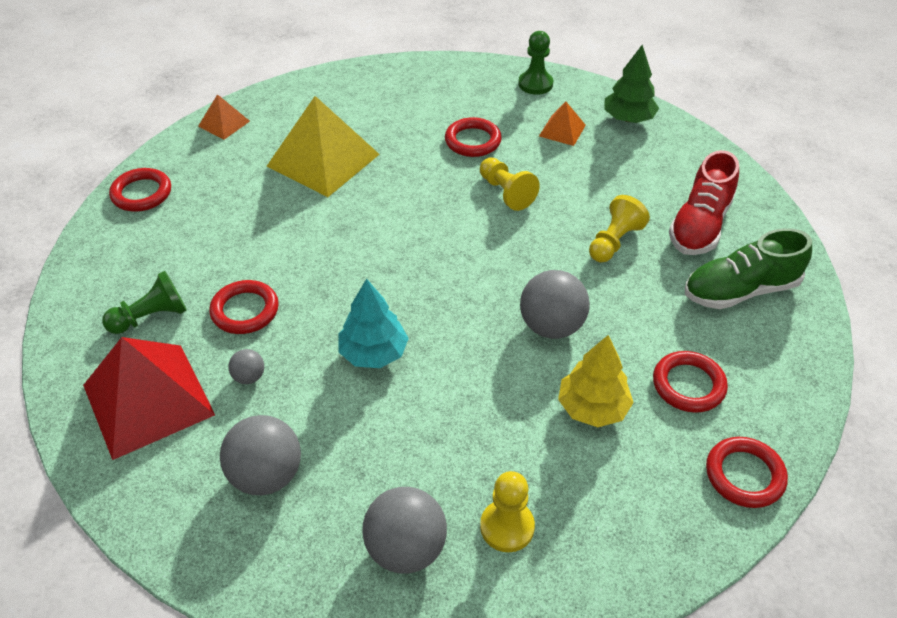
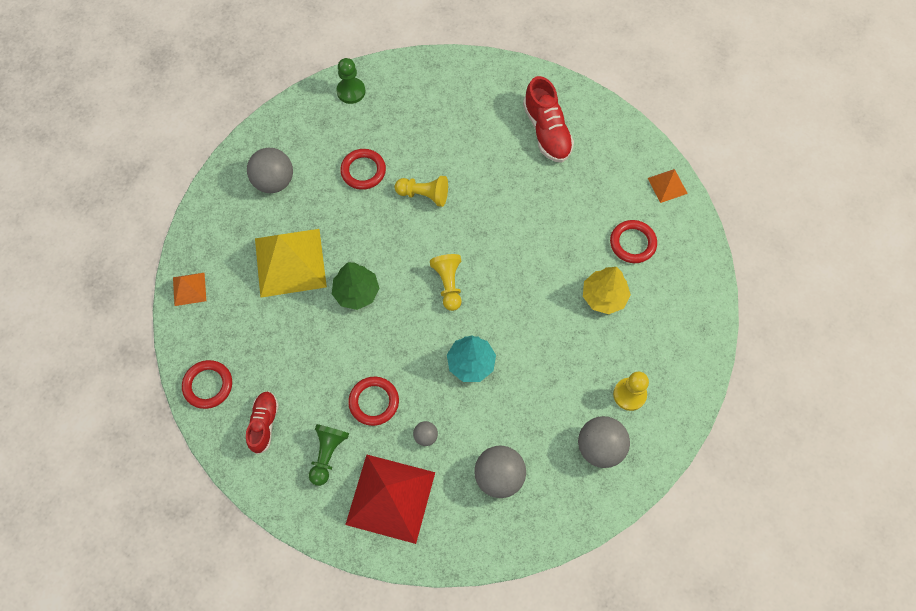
camera: 45 degrees left, 20 degrees up
(139, 253) = (264, 424): none -> red shoe
(551, 326) = (539, 266): grey ball -> grey ball (274, 181)
(562, 130) = (406, 119): orange pyramid -> orange pyramid (667, 185)
(614, 242) = (515, 181): yellow pawn -> yellow pawn (448, 284)
(628, 118) = (434, 77): green tree -> green tree (356, 292)
(740, 290) = (604, 161): green shoe -> none
(744, 475) = (698, 272): red ring -> none

